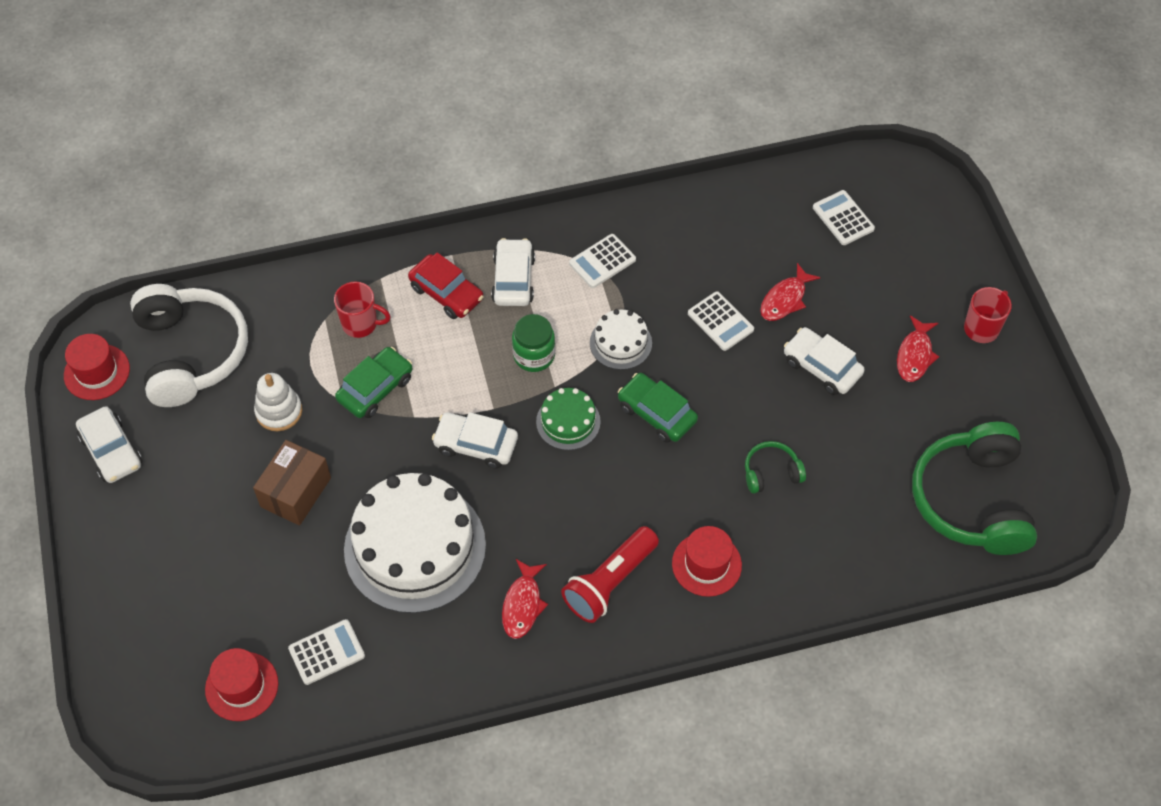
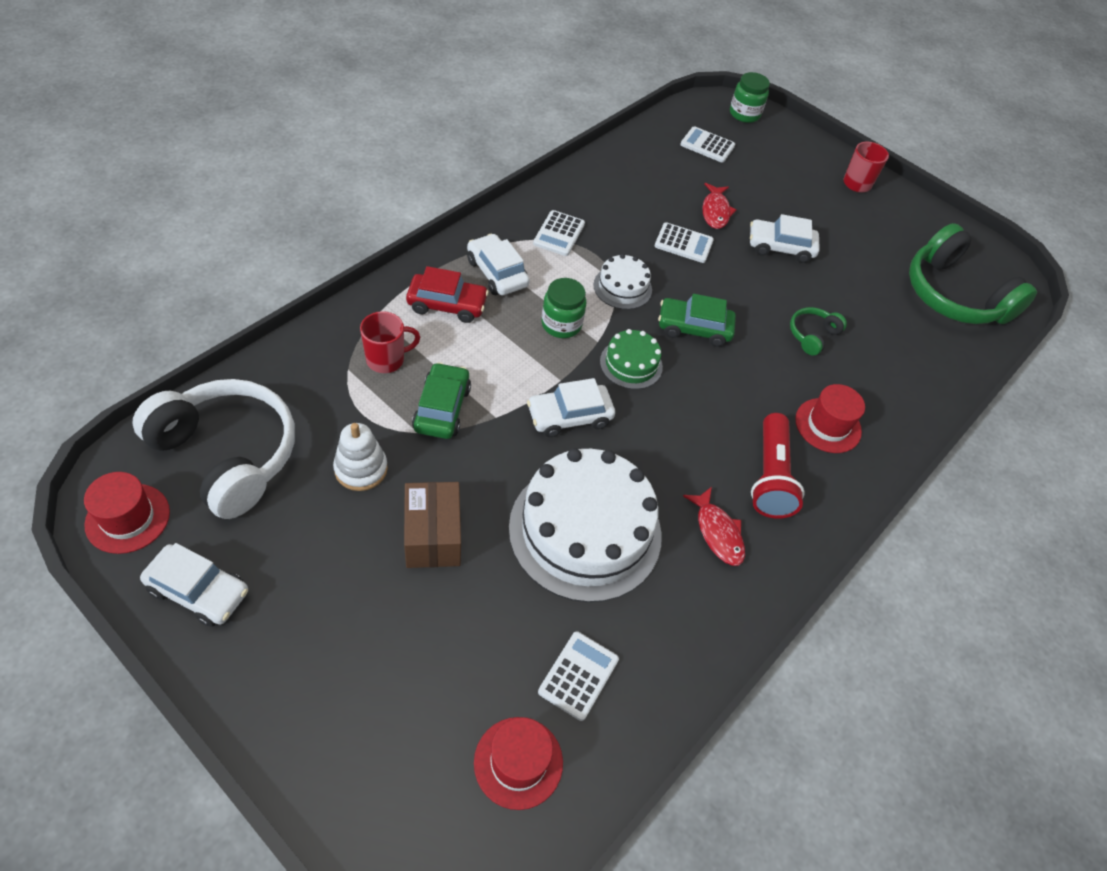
camera: 40 degrees left, 5 degrees down
(914, 355) = (832, 216): red fish -> none
(922, 194) = (744, 114): none -> green jar

